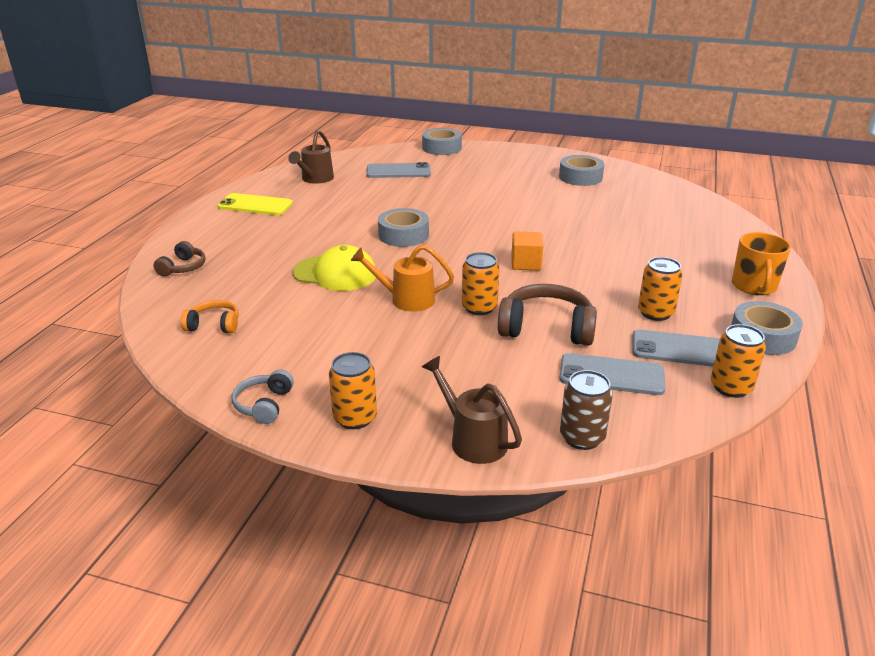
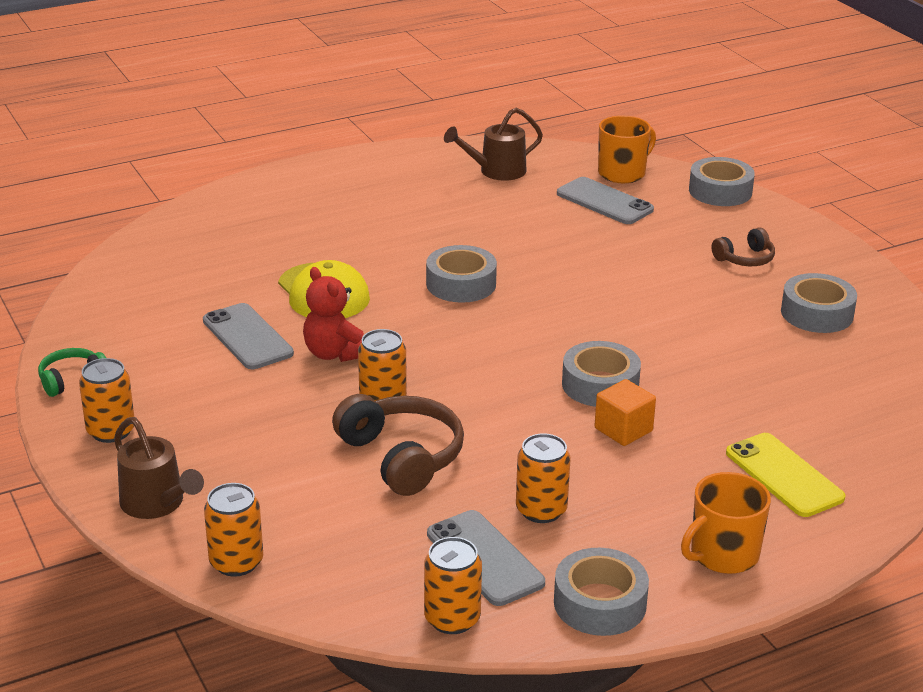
camera: 45 degrees right, 0 degrees up
(183, 267) = (214, 218): brown headphones -> brown headphones (745, 259)
(214, 325) = (149, 289): orange headphones -> none
(255, 205) = (384, 177): yellow phone -> yellow phone (784, 475)
(264, 405) = (72, 380): grey headphones -> green headphones
(382, 157) = (622, 173): none -> orange mug
(406, 299) = (335, 353): orange watering can -> red teddy bear
(472, 439) = (157, 504): brown watering can -> brown watering can turned 135 degrees clockwise
(526, 263) = (520, 382): orange cube -> orange cube (623, 430)
(561, 246) = (600, 385): none -> grey tape
(582, 437) = (236, 562): brown can -> orange can
(611, 375) = (369, 534): grey phone -> grey phone (247, 337)

